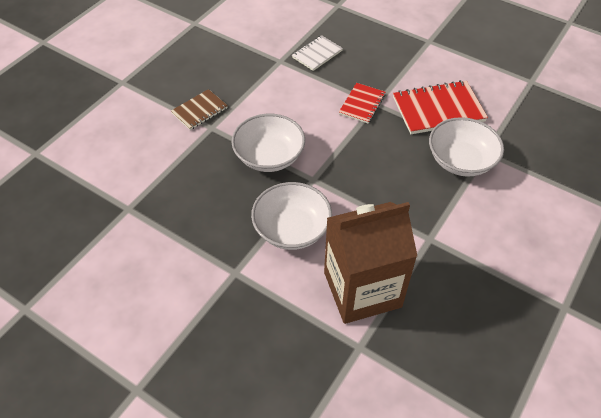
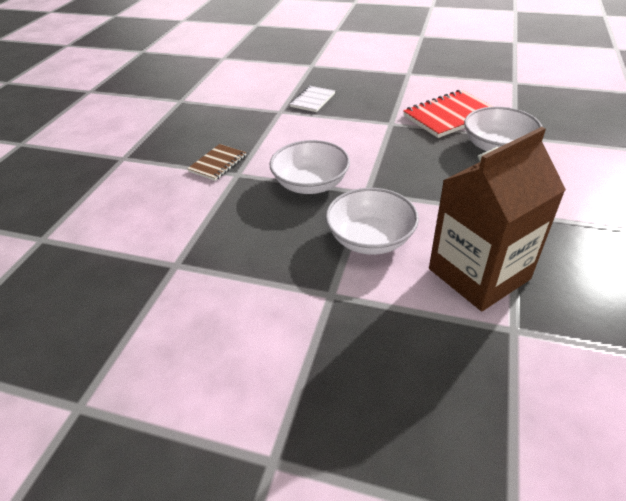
camera: 15 degrees left, 10 degrees down
(362, 104) = (377, 126): red notebook -> none

